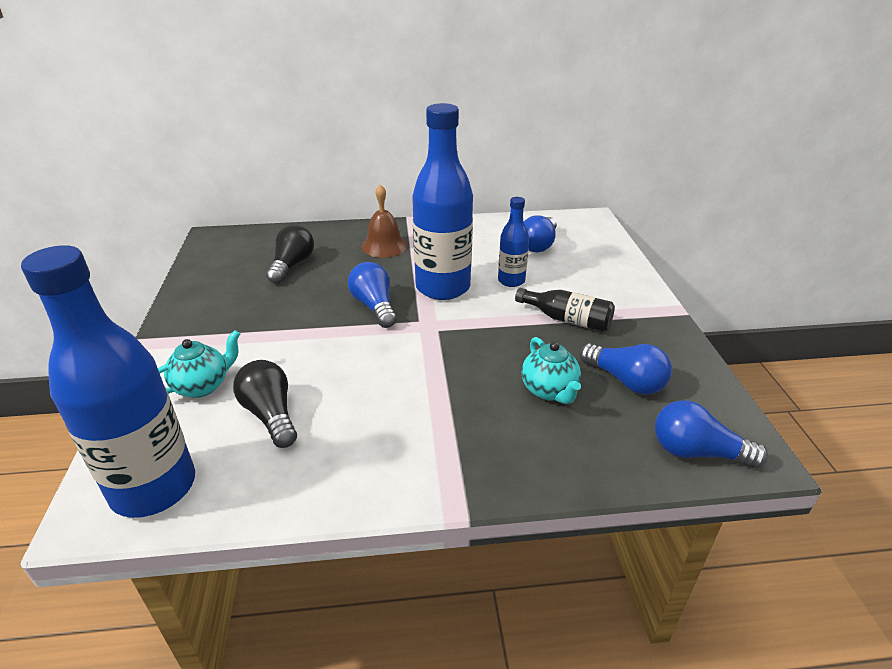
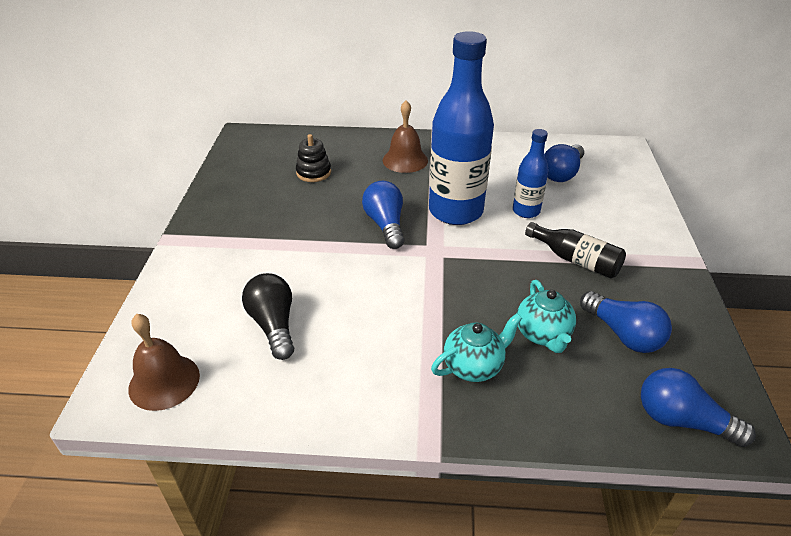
camera: 10 degrees right, 5 degrees up
(154, 488) = (164, 381): blue bottle -> brown bell
(202, 386) = (217, 288): turquoise teapot -> turquoise teapot (474, 366)
(292, 265) = (313, 173): black light bulb -> black stacking toy

